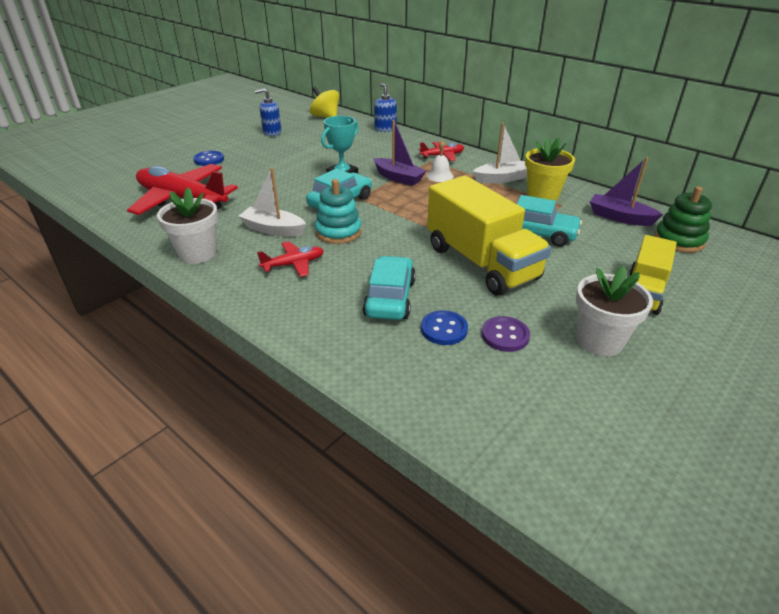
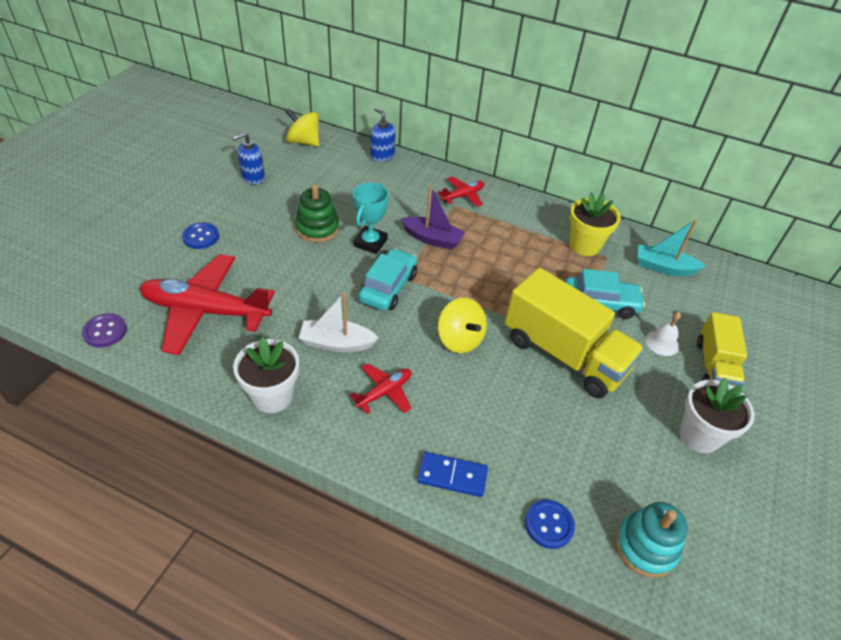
camera: 20 degrees left, 10 degrees up
(319, 328) = (452, 476): none -> blue domino
(338, 232) = (407, 335): turquoise stacking toy -> turquoise stacking toy (645, 546)
(384, 240) = (460, 339): none -> yellow spinning top
(390, 298) = (500, 421): turquoise car -> none
(440, 176) = (473, 229): white bell -> white bell (662, 342)
(444, 329) = (566, 451): blue button -> blue button (549, 525)
(501, 179) = (536, 225): white boat -> none
(505, 335) = (621, 447): purple button -> purple button (105, 331)
(619, 217) = (663, 267): purple boat -> turquoise boat
(679, 240) = (722, 291): green stacking toy -> green stacking toy (317, 228)

